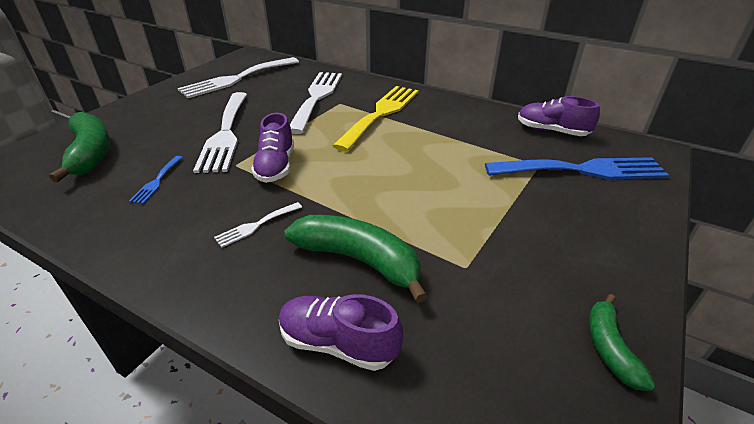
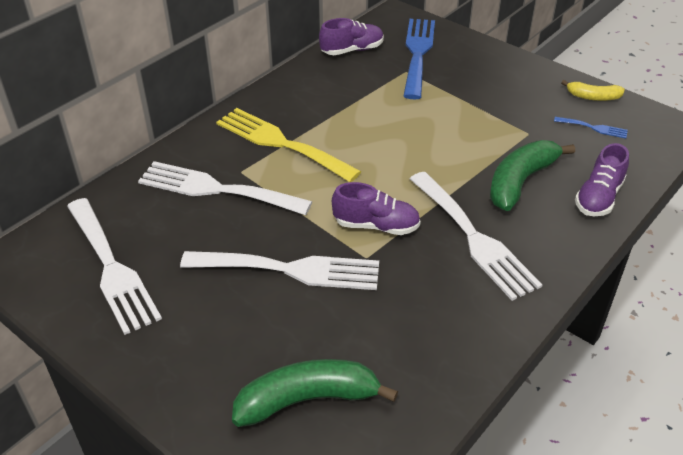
camera: 80 degrees left, 5 degrees up
(156, 181) = (389, 319): blue fork -> blue fork (594, 128)
(256, 225) = (474, 238): white fork -> white fork, size x2.27
(551, 131) = (352, 50): purple shoe -> purple shoe turned 150 degrees counterclockwise
(609, 348) = (593, 97): green banana -> yellow banana

